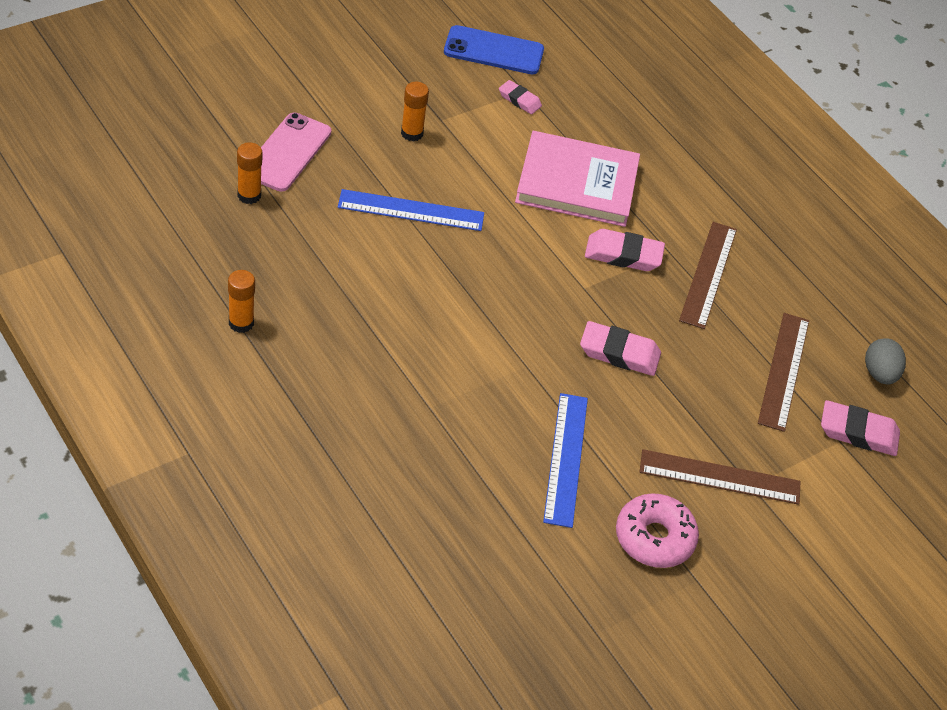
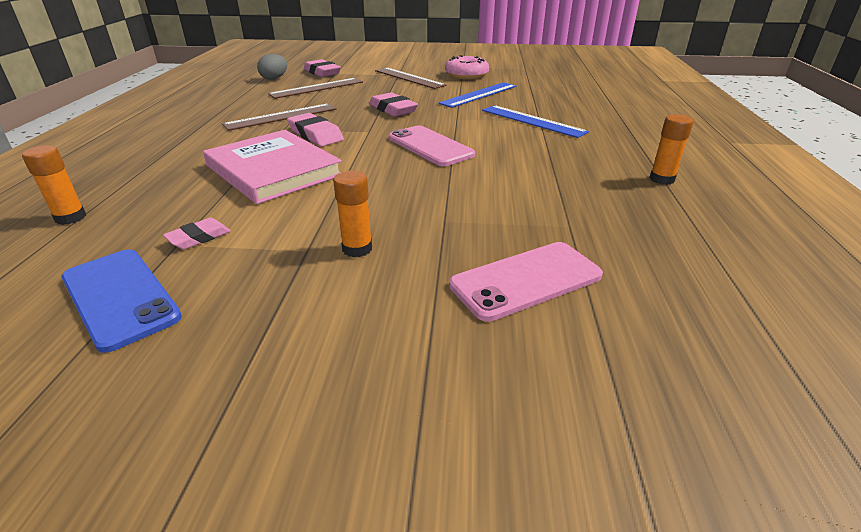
camera: 135 degrees left, 15 degrees down
(249, 195) = (605, 256): orange glue stick -> orange glue stick (70, 218)
(411, 210) = (440, 196): blue ruler -> blue ruler (532, 121)
(493, 285) = (430, 146): none -> pink phone
(519, 100) = (199, 237): pink eraser -> pink eraser turned 60 degrees clockwise

